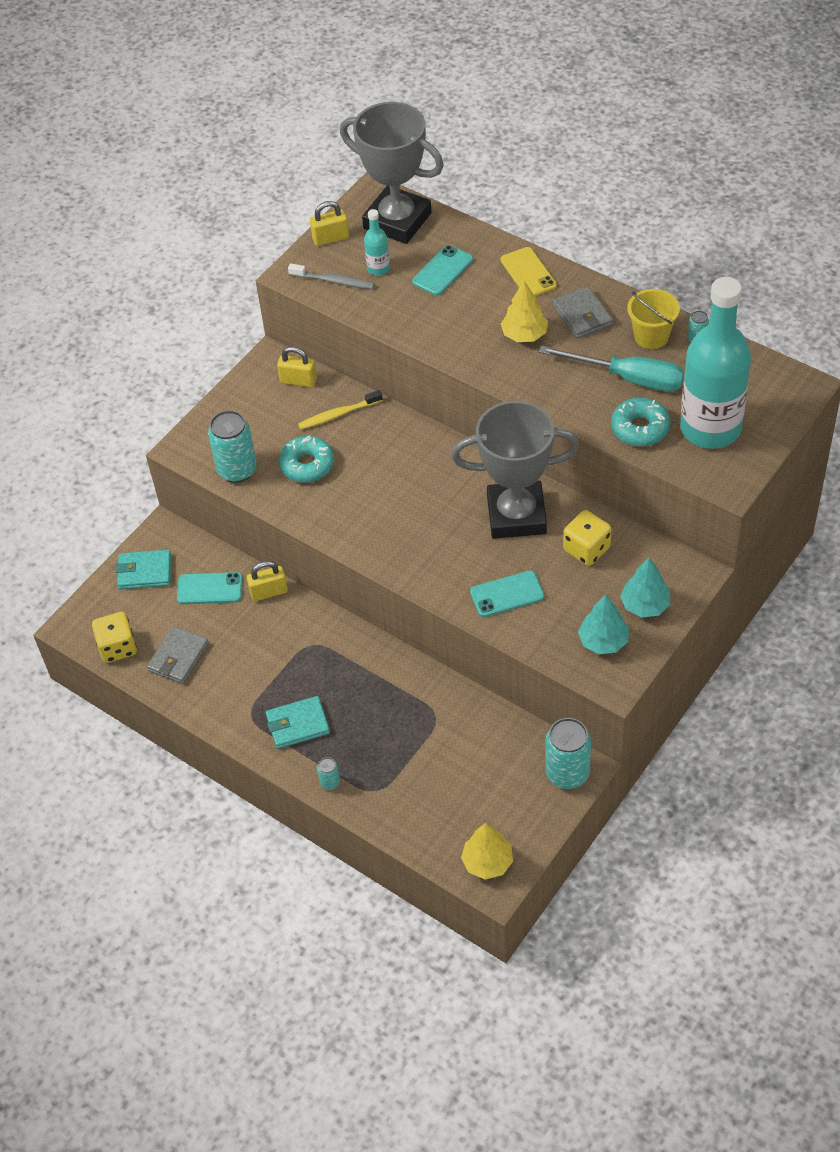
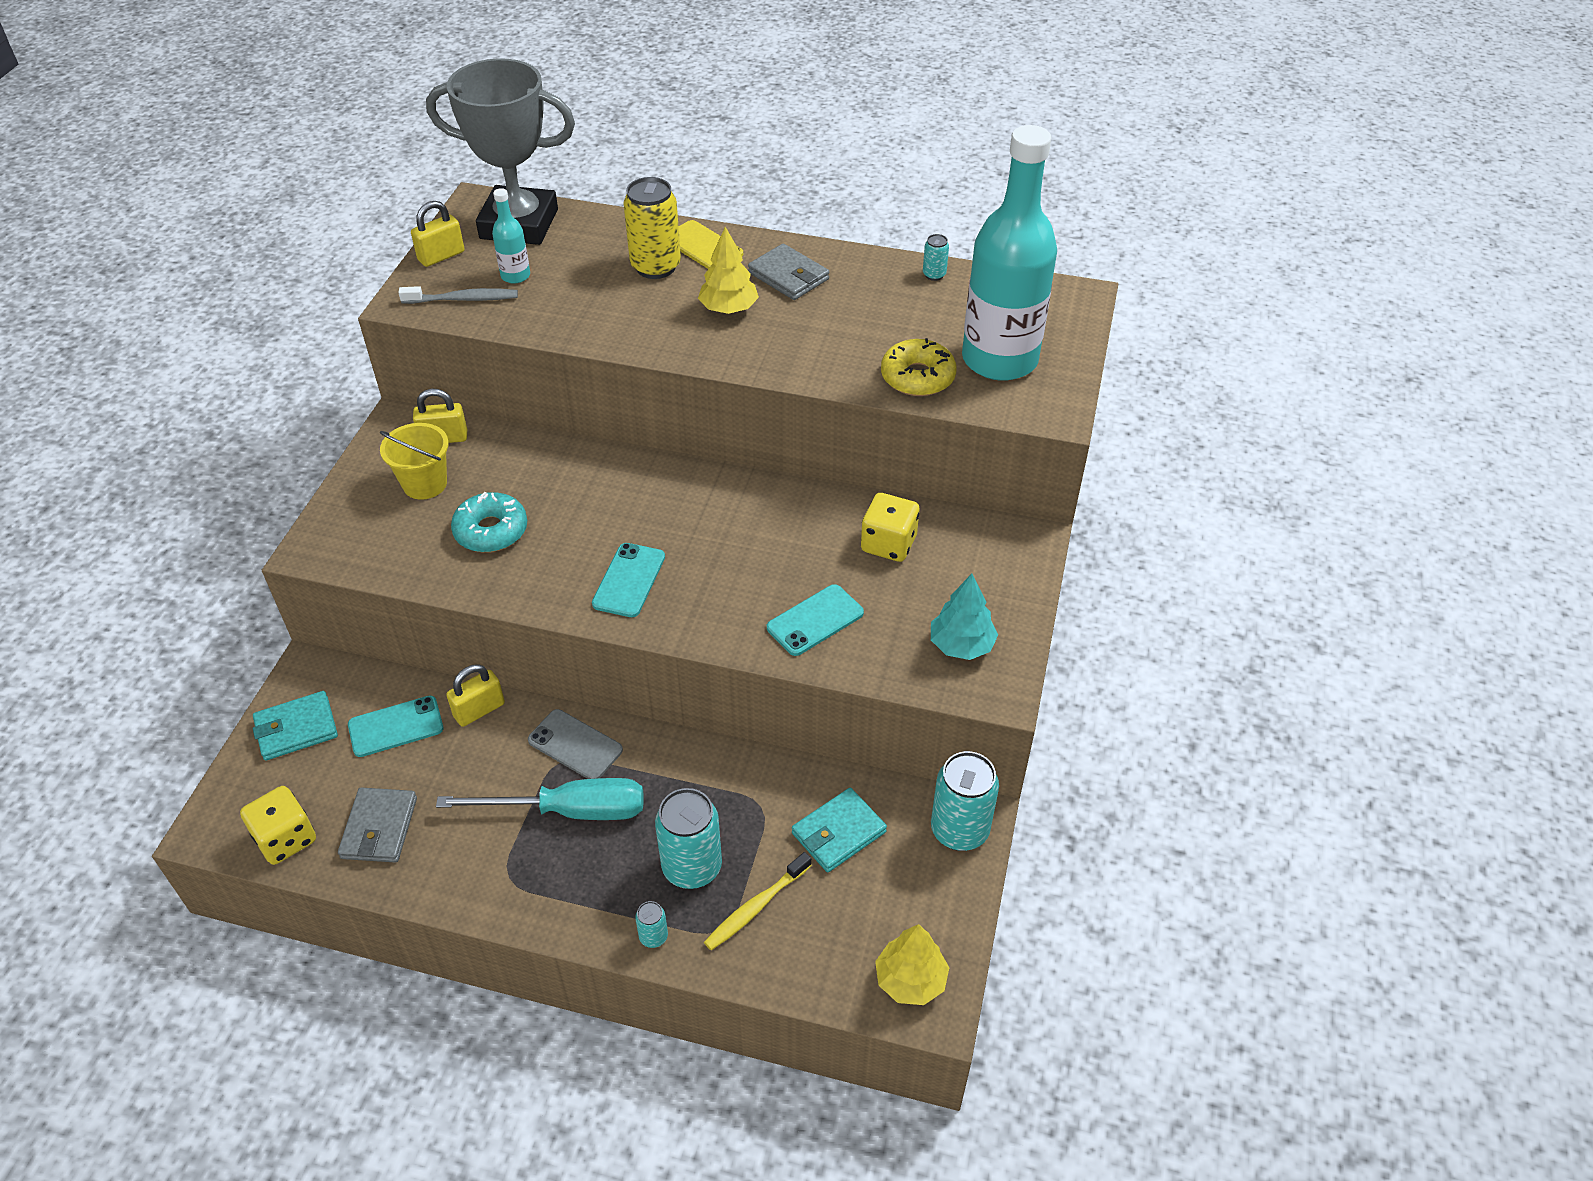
camera: 25 degrees left, 5 degrees down
(237, 470) = (397, 558): turquoise can -> turquoise can (692, 867)
(298, 724) = (580, 871): turquoise wallet -> turquoise wallet (838, 833)
(325, 636) = (575, 745): none -> grey phone
(338, 414) = (511, 464): yellow toothbrush -> yellow toothbrush (756, 907)
(443, 271) = (597, 263): turquoise phone -> turquoise phone (629, 580)
(485, 284) = (655, 267): none -> yellow can
(516, 515) = (785, 526): grey trophy -> none
(628, 378) = (875, 328): turquoise screwdriver -> turquoise screwdriver (569, 811)
(640, 428) = (917, 377): turquoise donut -> yellow donut
(645, 605) = (990, 590): turquoise tree -> none
(651, 336) = (880, 281): yellow bucket -> yellow bucket (425, 484)

